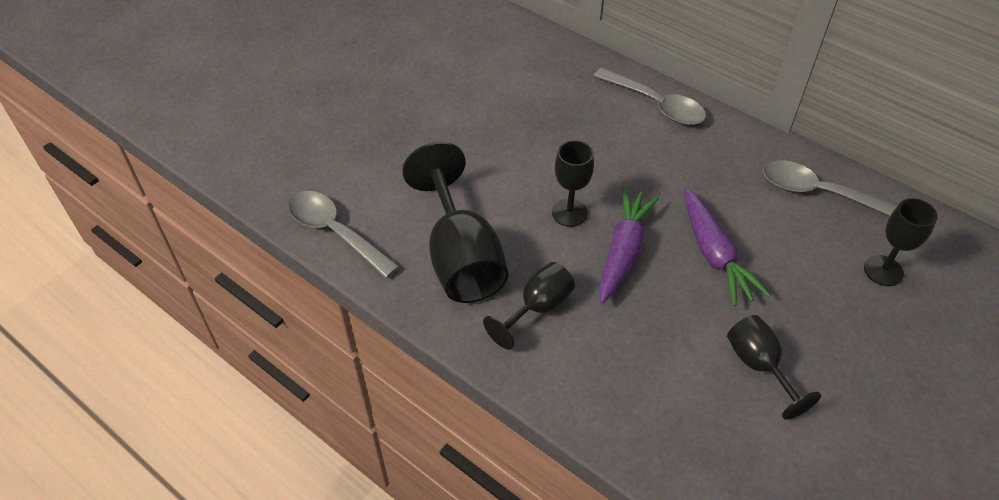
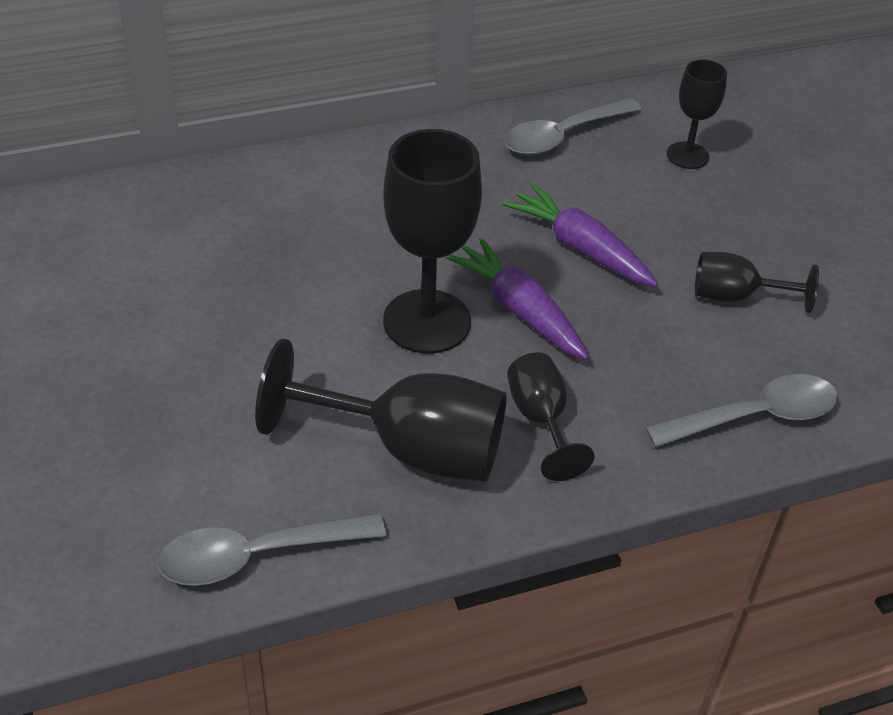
camera: 60 degrees left, 5 degrees down
(569, 212) = (427, 321): black goblet -> black goblet, size x1.79
(656, 104) = (334, 169): grey spoon -> grey spoon (755, 416)
(714, 255) = (580, 248): purple carrot -> purple carrot turned 150 degrees counterclockwise

